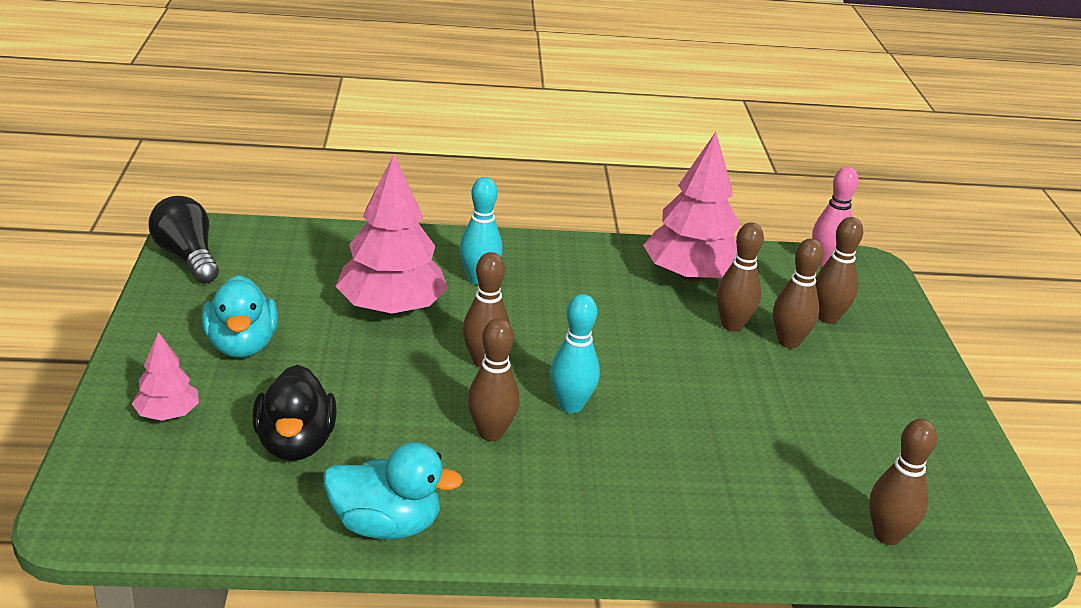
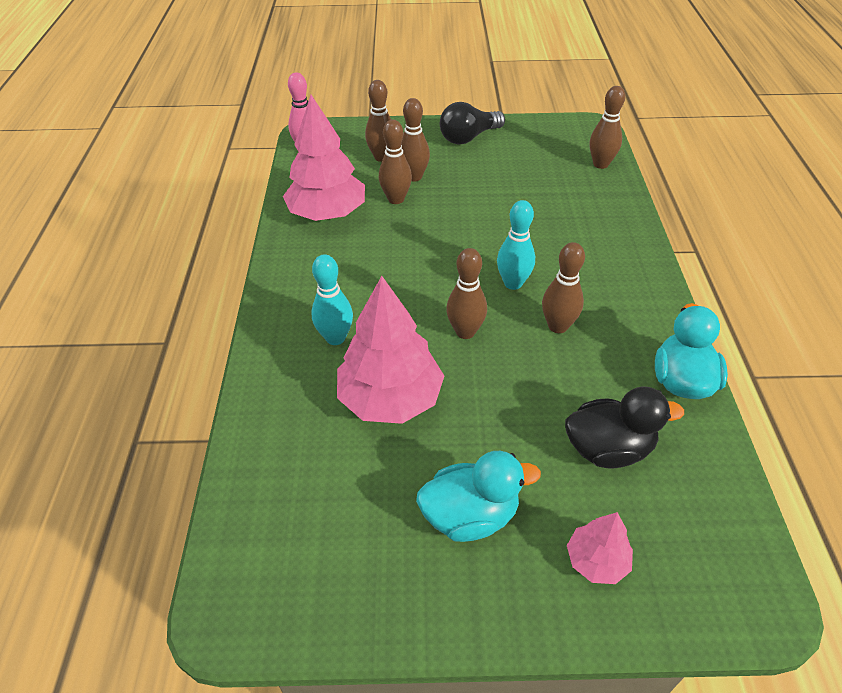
camera: 85 degrees left, 15 degrees up
(187, 257) = (293, 609): black light bulb -> black light bulb (468, 137)

